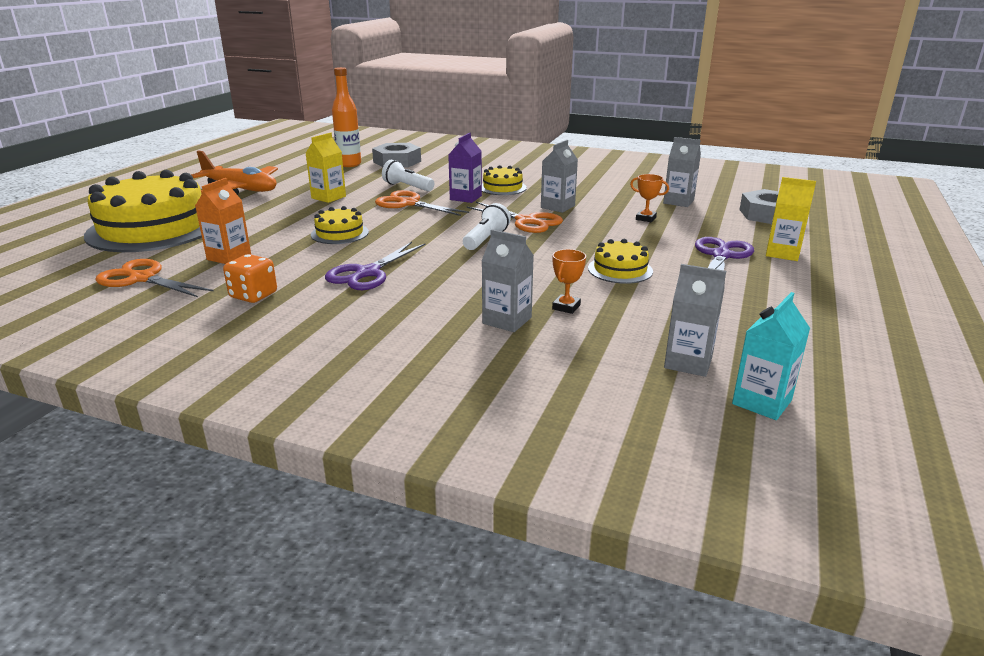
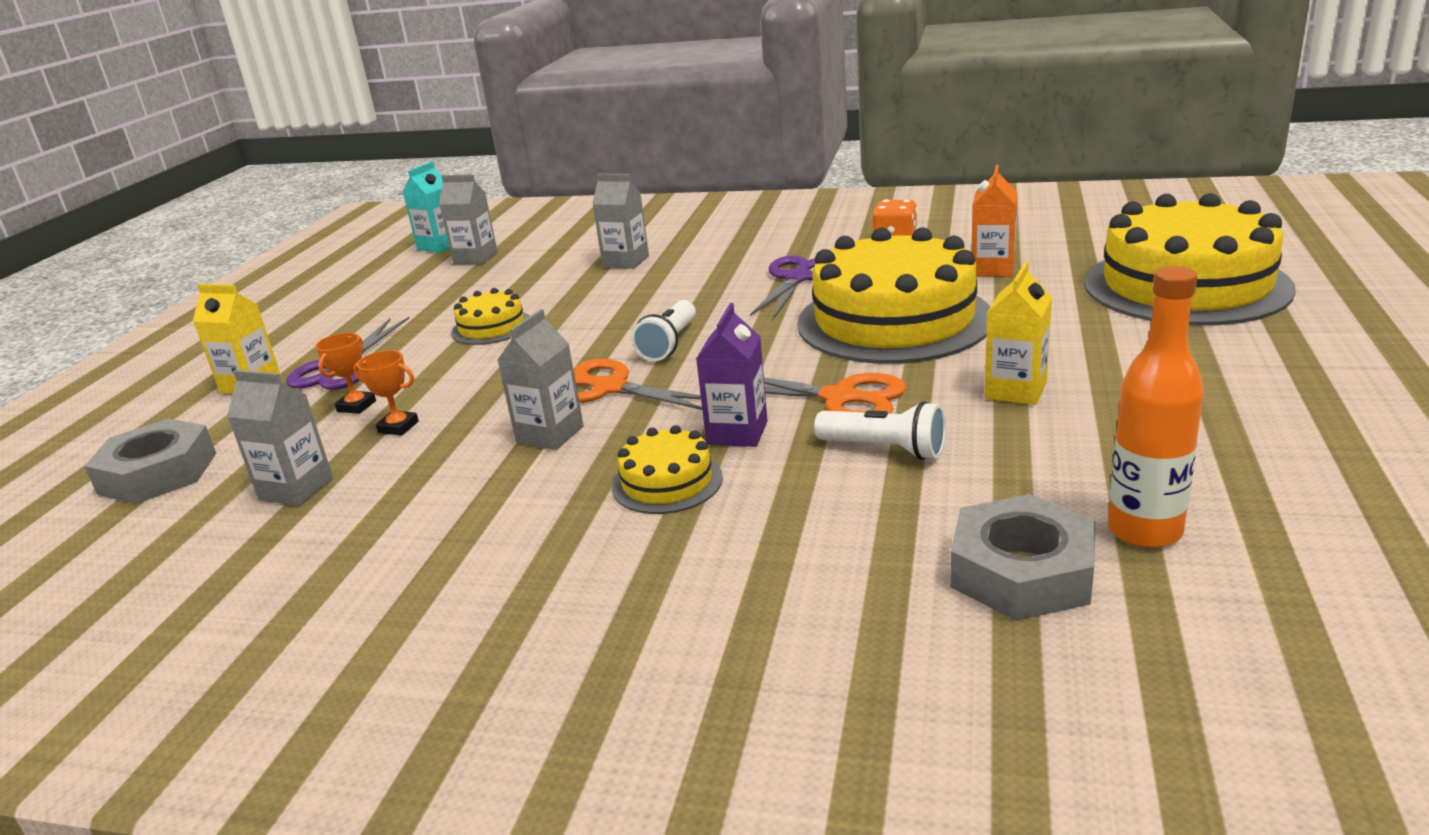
camera: 175 degrees right, 0 degrees up
(142, 278) = (1044, 236): orange scissors -> none
(240, 189) = (1234, 383): orange plane -> none
(340, 233) = (894, 321): yellow cake -> yellow cake, size x2.21
(566, 307) = (567, 280): orange trophy -> orange trophy (356, 406)

